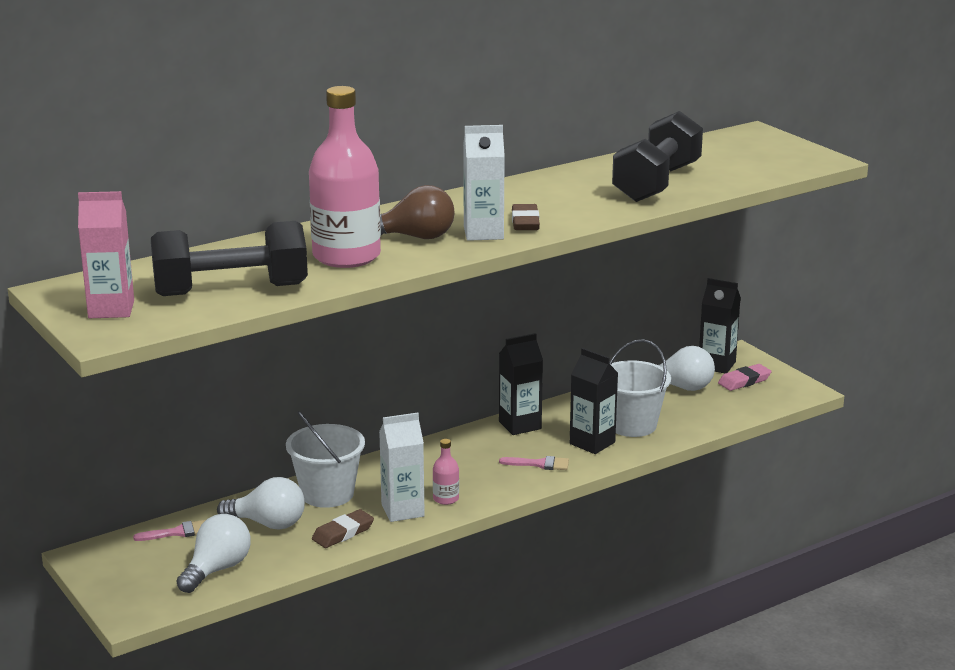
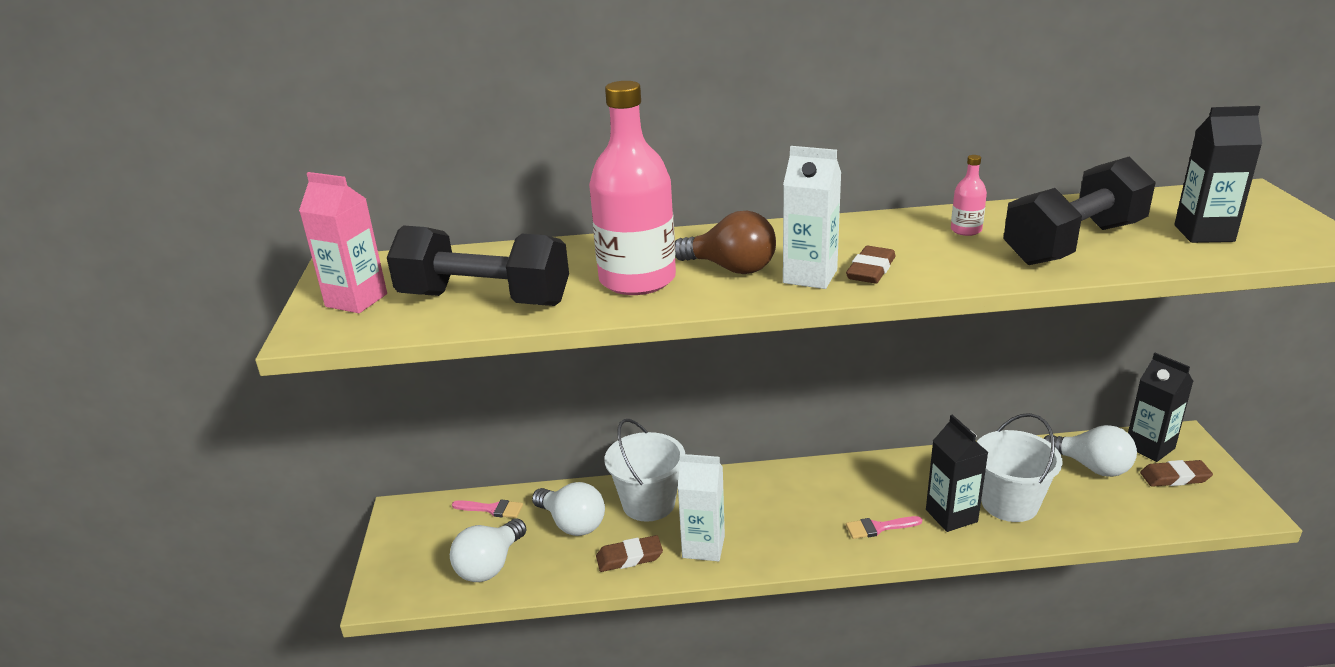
camera: 30 degrees right, 5 degrees up
(217, 569) = (490, 565): white light bulb -> white light bulb turned 150 degrees clockwise
(446, 499) = (755, 545): pink bottle -> pink bottle (966, 230)
(520, 425) = (886, 471): black carton -> black carton (1204, 233)
(540, 464) = (878, 528): pink brush -> pink brush turned 135 degrees clockwise
(744, 381) = (1174, 477): pink eraser -> brown eraser

